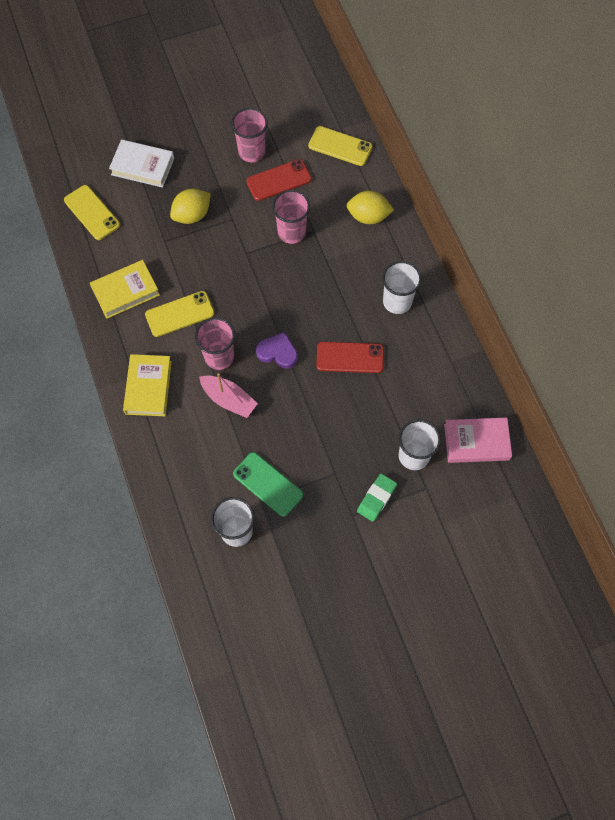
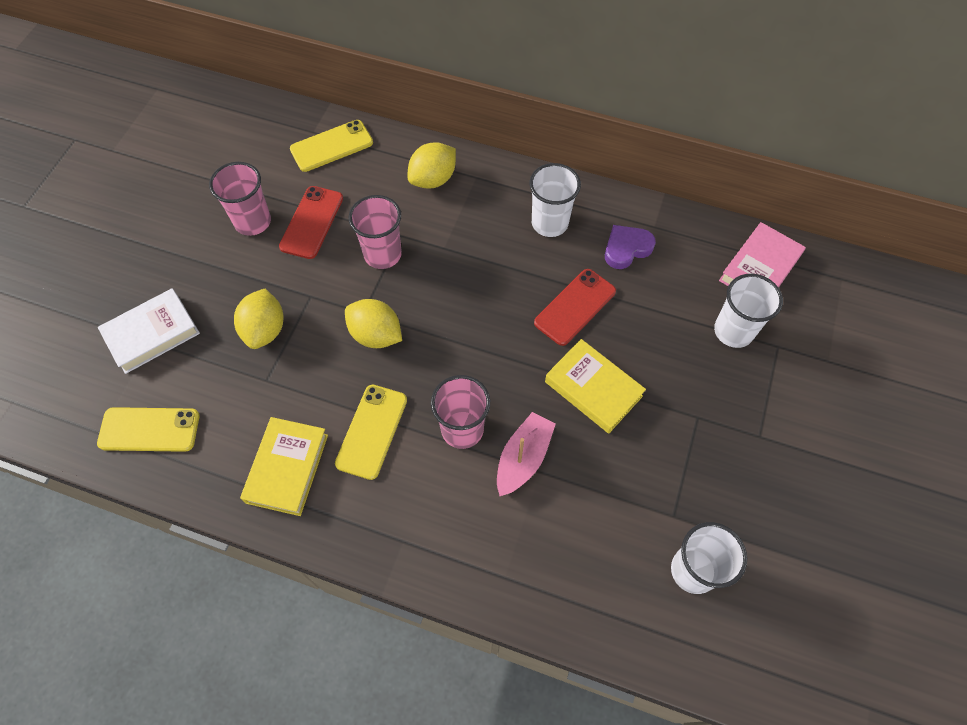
camera: 50 degrees left, 5 degrees down
(148, 387) = (432, 534): yellow book -> yellow book (593, 389)
(229, 399) = (523, 458): pink boat -> pink boat turned 45 degrees counterclockwise
(237, 270) = (376, 335): none -> yellow lemon
(268, 484) = (660, 494): green phone -> none
(278, 352) = (509, 368): purple heart -> purple heart (626, 248)
(376, 498) = (757, 399): green eraser -> none

